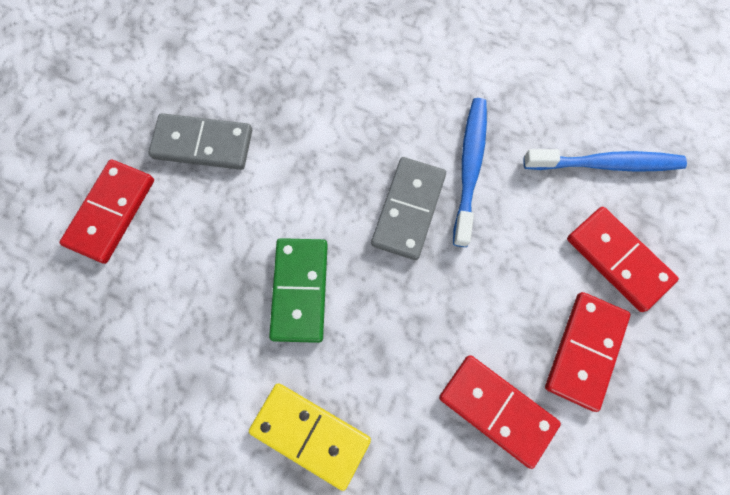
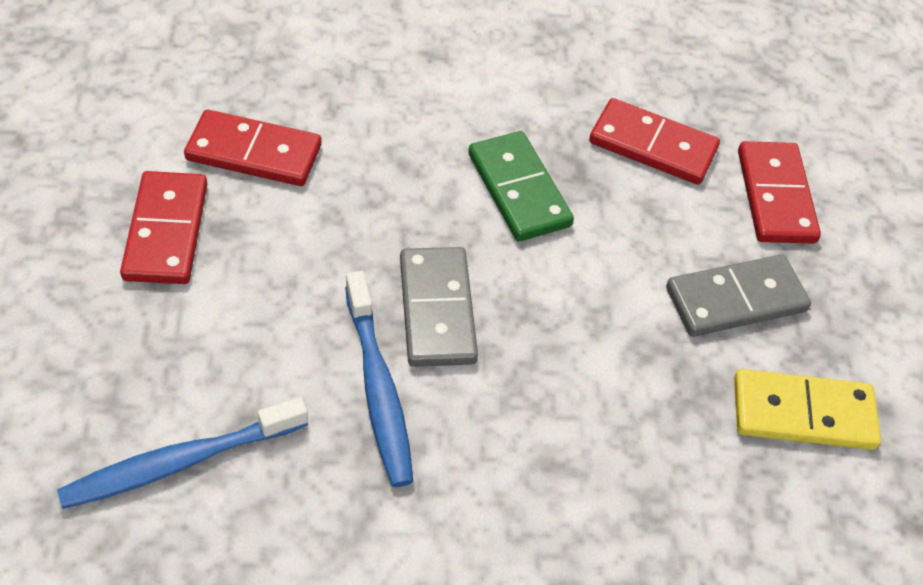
camera: 150 degrees right, 20 degrees down
(310, 434) = (437, 84): yellow domino -> yellow domino (803, 413)
(618, 259) = (140, 340): red domino -> red domino (652, 146)

